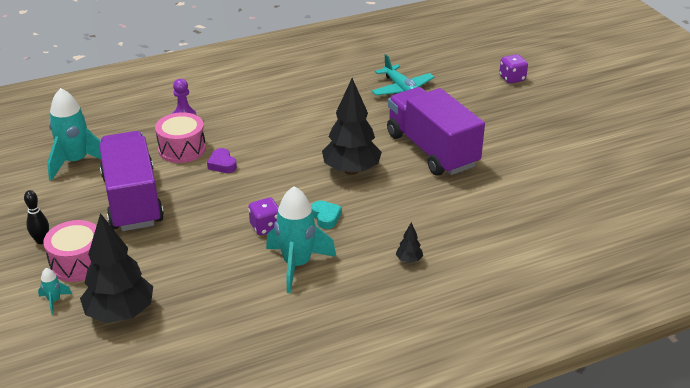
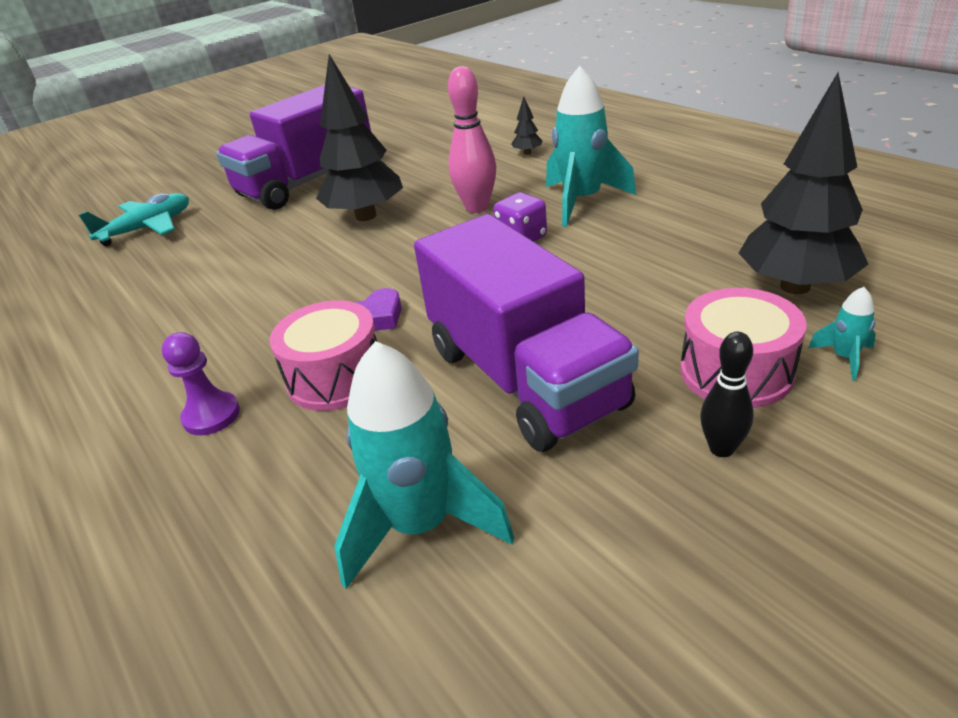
camera: 100 degrees left, 0 degrees up
(132, 200) = (524, 378): purple truck -> purple truck turned 90 degrees counterclockwise
(326, 217) = (477, 208): turquoise heart -> pink bowling pin
(512, 78) = (136, 172): purple dice -> none

